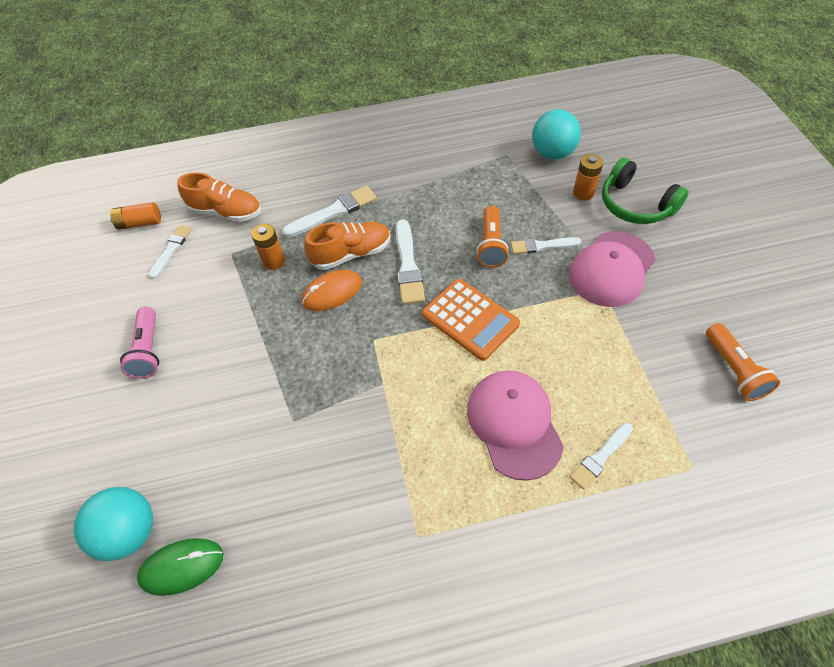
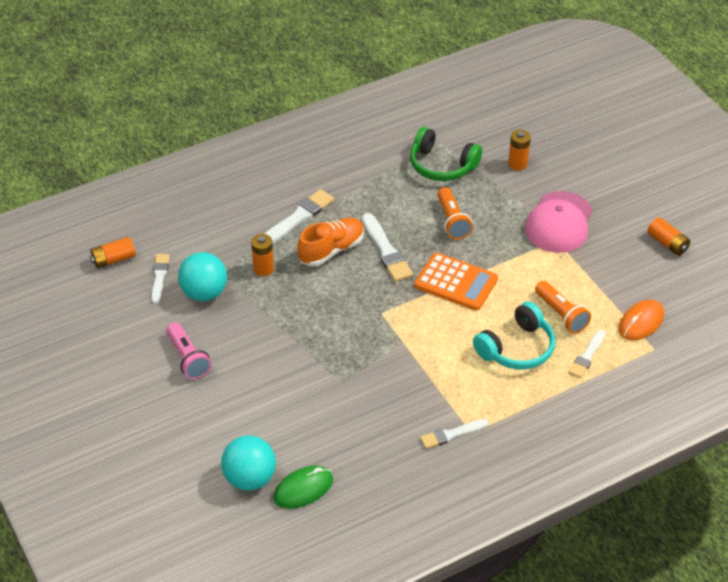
camera: 20 degrees left, 10 degrees down
(226, 212) = (194, 235): orange shoe -> none
(332, 292) = (329, 284): orange mouse -> orange mouse (641, 322)
(514, 424) = (517, 348): pink cap -> turquoise headphones
(542, 246) = (496, 214): white brush -> white brush (451, 434)
(552, 153) = (479, 133): turquoise ball -> turquoise ball (204, 293)
(635, 204) = (565, 166): green headphones -> green headphones (442, 165)
(733, 370) = (670, 279): orange flashlight -> orange flashlight (561, 314)
(739, 320) = (667, 243): none -> orange battery

